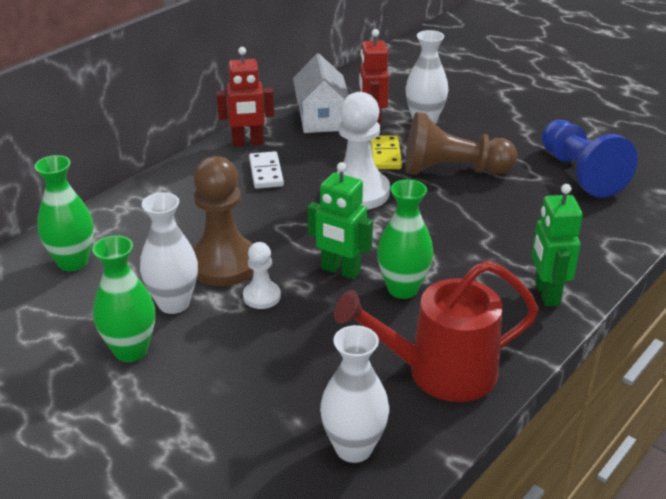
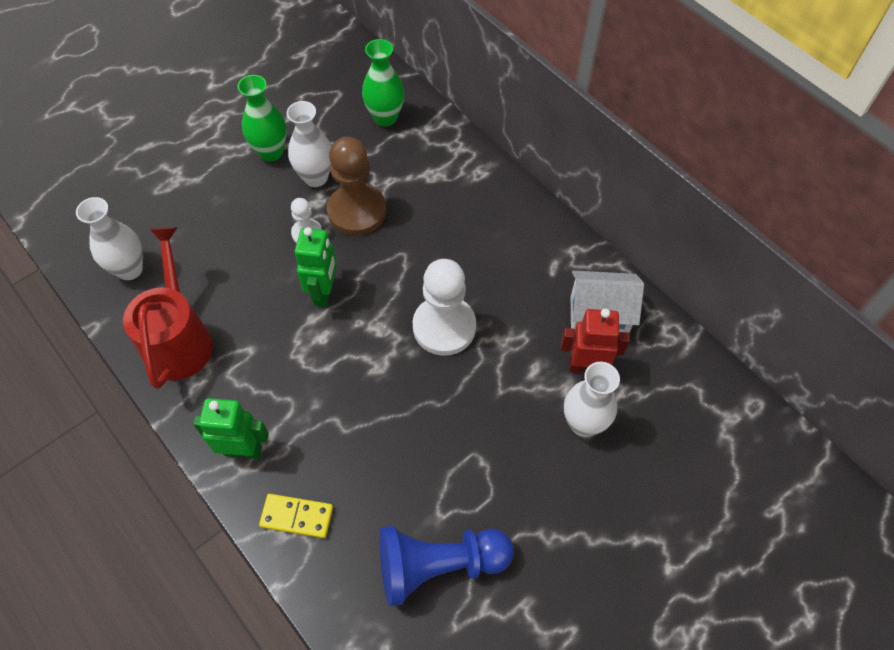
camera: 100 degrees right, 25 degrees up
(248, 143) = (555, 244): red robot -> none
(266, 172) = (495, 254): white domino -> none
(340, 271) = (324, 292): green robot -> green robot turned 150 degrees clockwise
(385, 155) = (512, 366): yellow domino -> yellow domino (297, 516)
(403, 289) = (286, 334): green vase -> none
(452, 170) = (469, 425): brown pawn -> none

